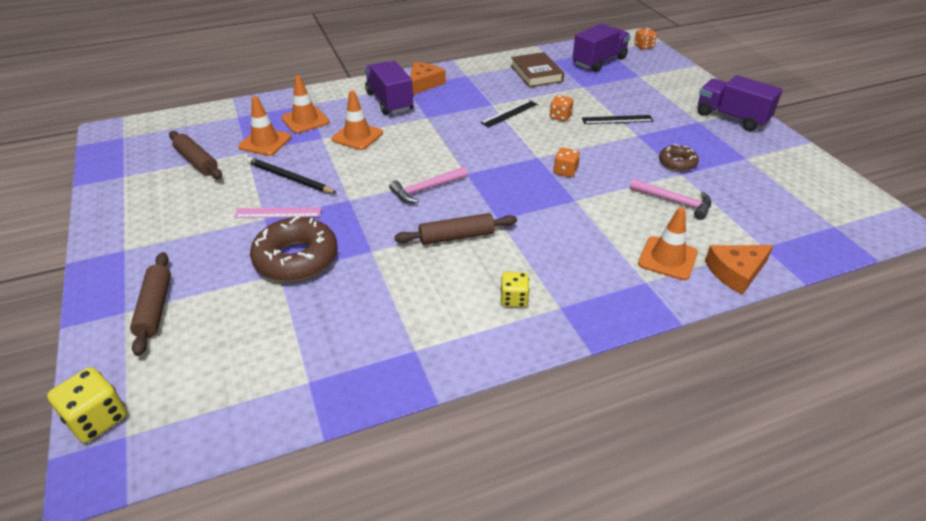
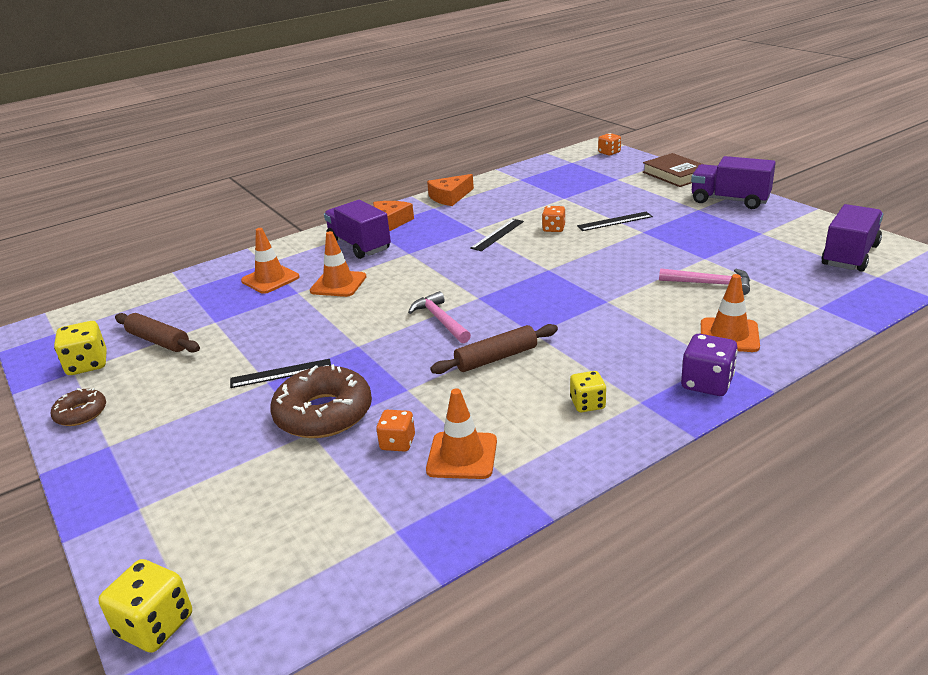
camera: 10 degrees left, 10 degrees down
(136, 172) = (87, 364): none -> yellow dice
(155, 308) = (175, 496): brown rolling pin -> none
(265, 142) = (233, 308): orange traffic cone -> orange traffic cone (462, 456)
(278, 213) = (281, 373): pink ruler -> black ruler
(289, 178) = (278, 337): black pencil -> none
(426, 189) = (440, 320): pink hammer -> pink hammer turned 105 degrees clockwise
(536, 74) = (509, 194): brown book -> brown book (675, 174)
(565, 171) = (584, 277): orange dice -> orange dice (397, 443)
(599, 61) = (570, 173): purple truck -> purple truck (850, 255)
(626, 302) = (707, 383): none -> purple dice
(677, 163) = (695, 249): brown donut -> brown donut (81, 413)
(736, 272) = (803, 334): orange cheese -> orange cheese (450, 197)

